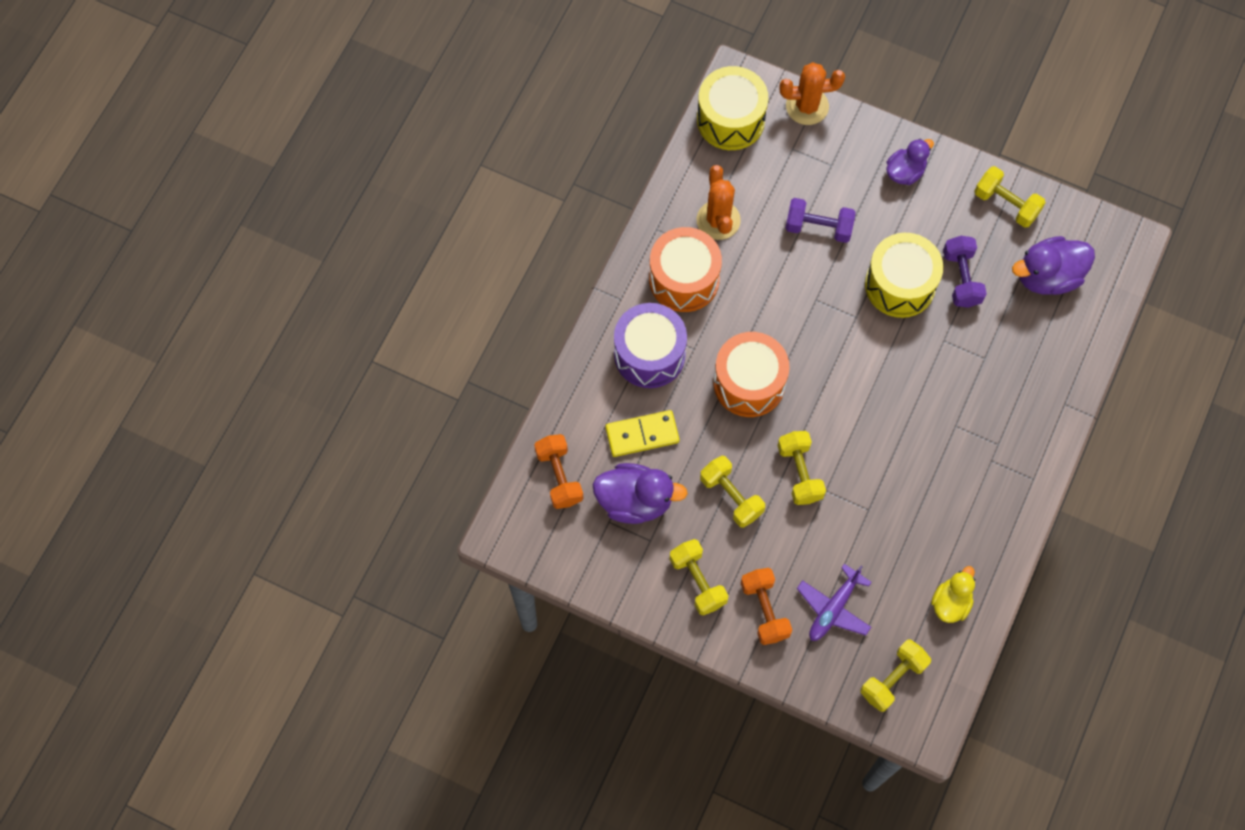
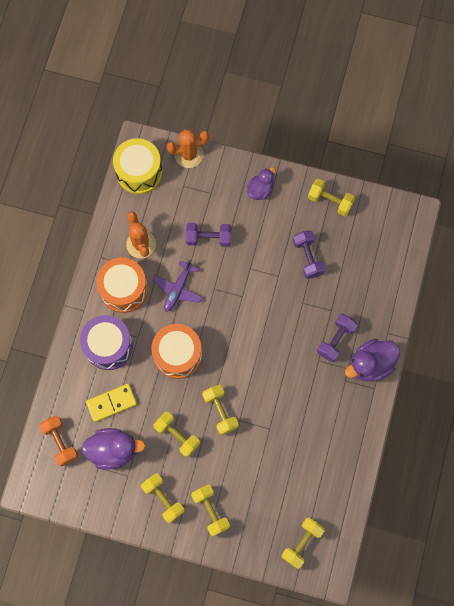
camera: 10 degrees left, 5 degrees up
(764, 610) = (210, 510): orange dumbbell -> yellow dumbbell
(833, 608) = (256, 501): purple plane -> purple plane (178, 289)
(900, 285) = (268, 269): yellow drum -> none
(951, 602) = (332, 483): yellow duck -> none
(986, 401) = (336, 340): none -> purple dumbbell
(1047, 276) = (364, 247): purple duck -> purple duck (370, 364)

